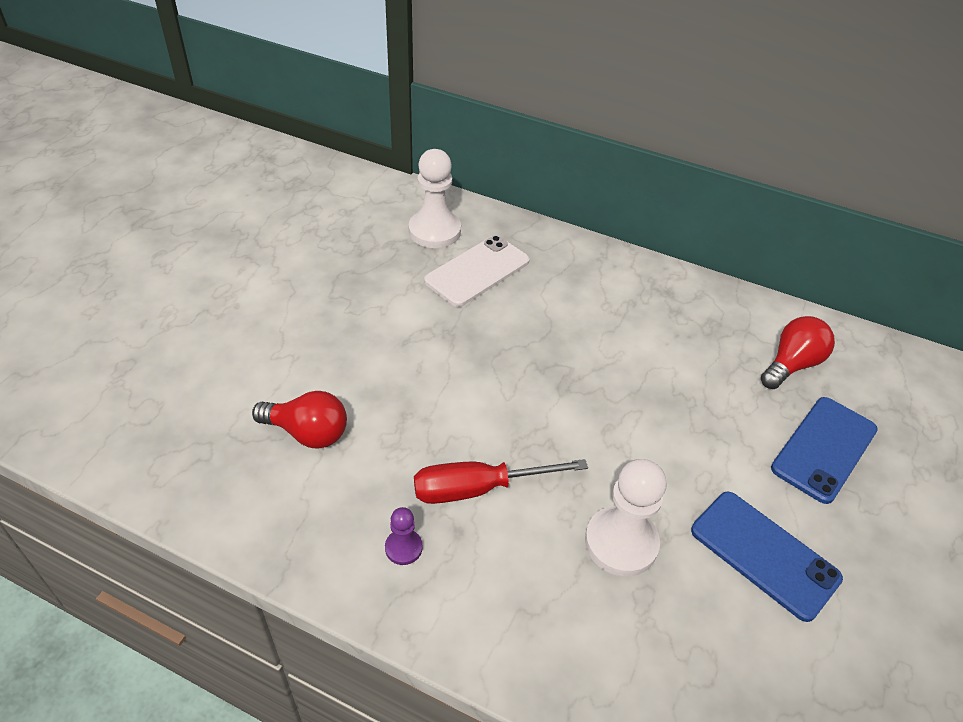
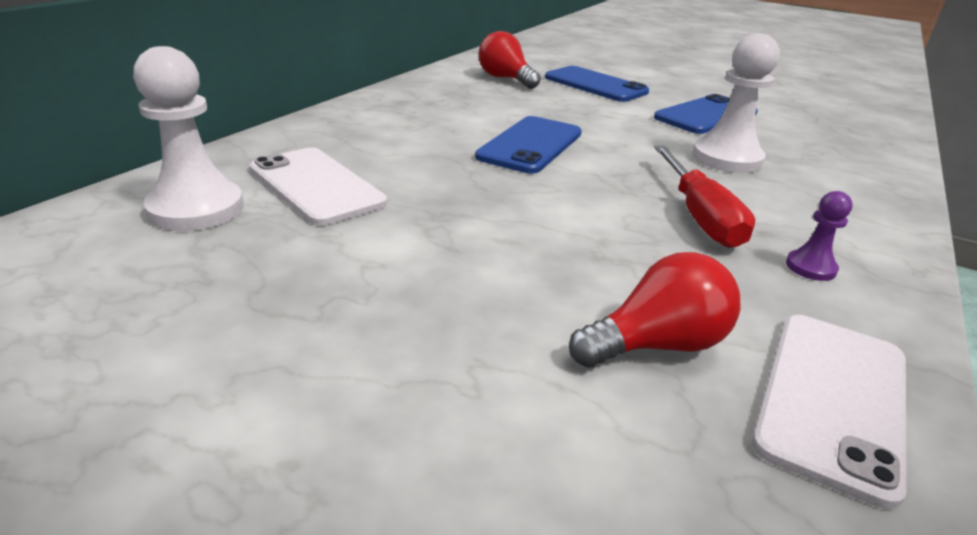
camera: 85 degrees left, 15 degrees down
(258, 508) = (833, 399): none -> white phone
(307, 433) = (656, 345): red light bulb -> red light bulb turned 45 degrees clockwise
(595, 383) = (531, 145): none -> blue phone

